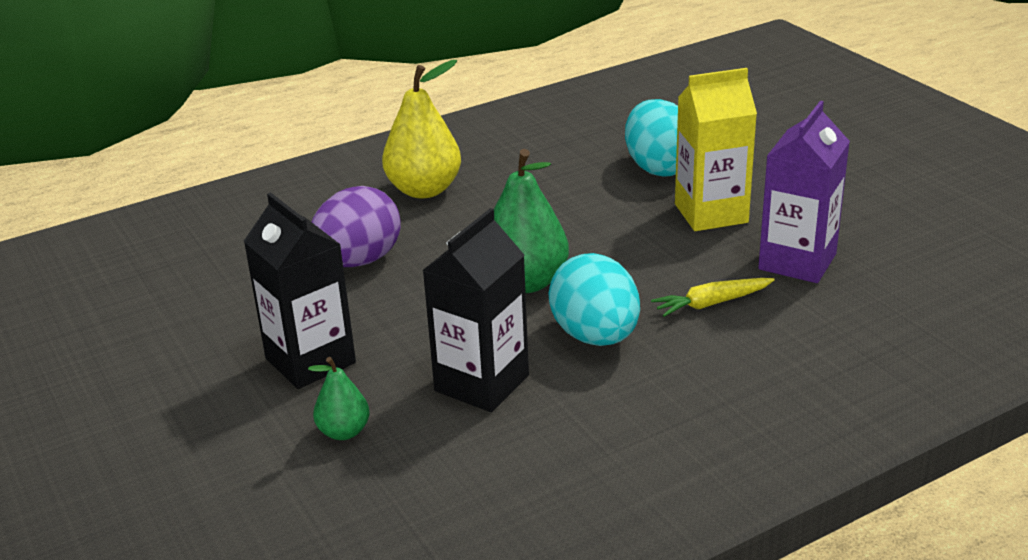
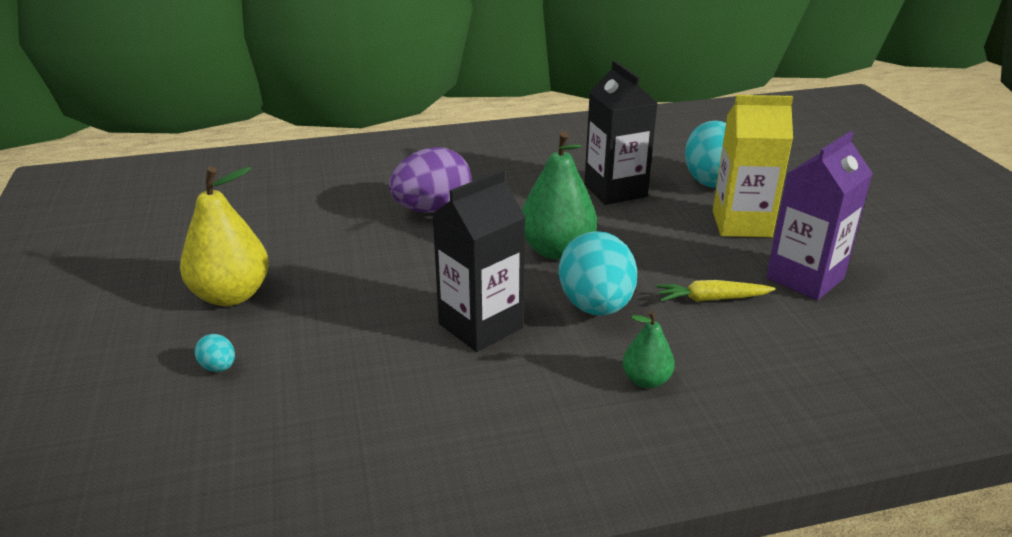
camera: 15 degrees right, 0 degrees up
(209, 492) = (218, 367): none -> turquoise egg
(310, 361) = (354, 278): black carton -> black carton (615, 190)
(344, 432) = (349, 341): green pear -> green pear (646, 380)
(424, 190) = (511, 165): yellow pear -> yellow pear (231, 295)

